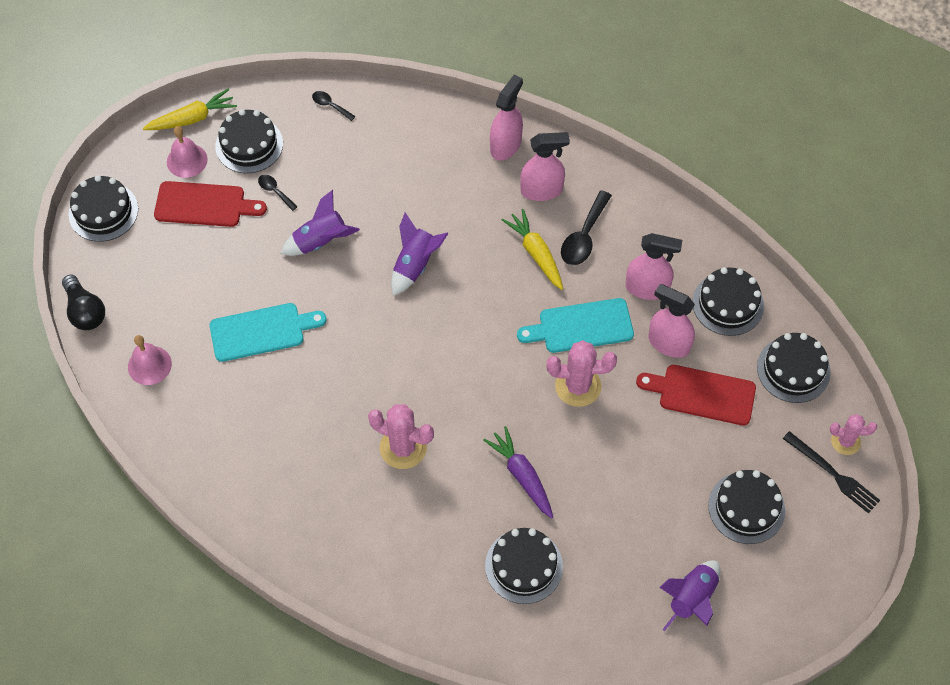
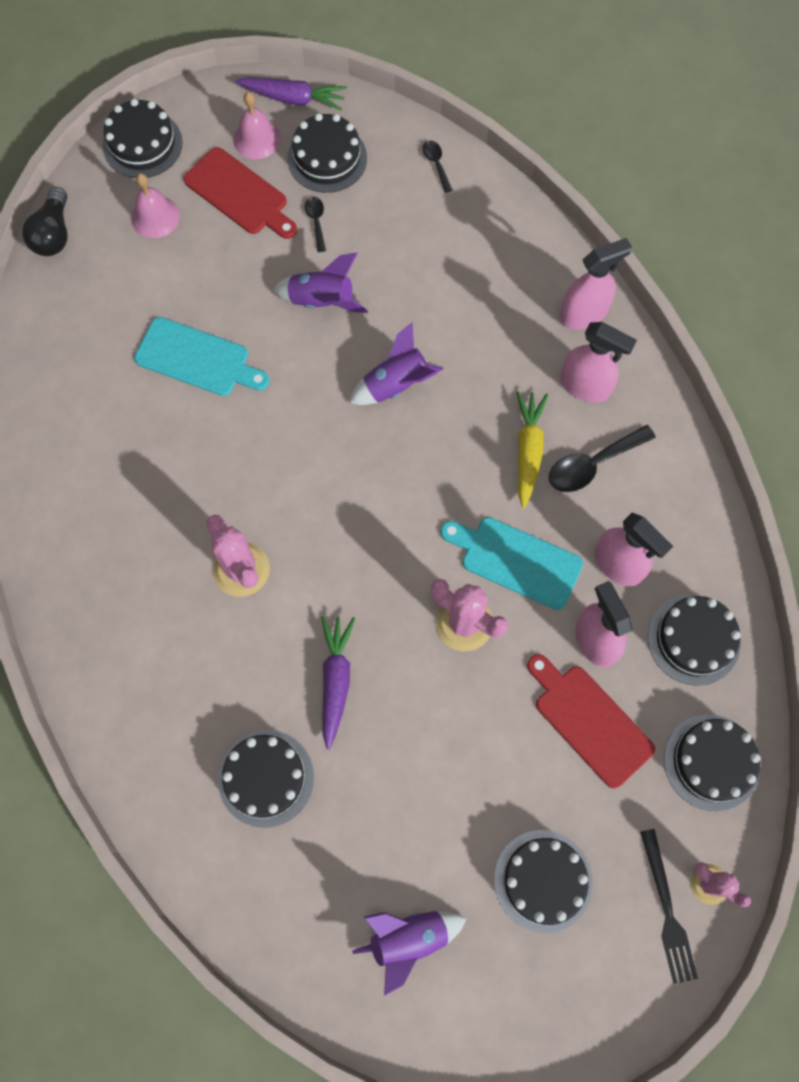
camera: 35 degrees right, 10 degrees up
(149, 365) = (70, 325): pink bell -> pink bell (155, 217)
(192, 118) = (293, 99): yellow carrot -> purple carrot

